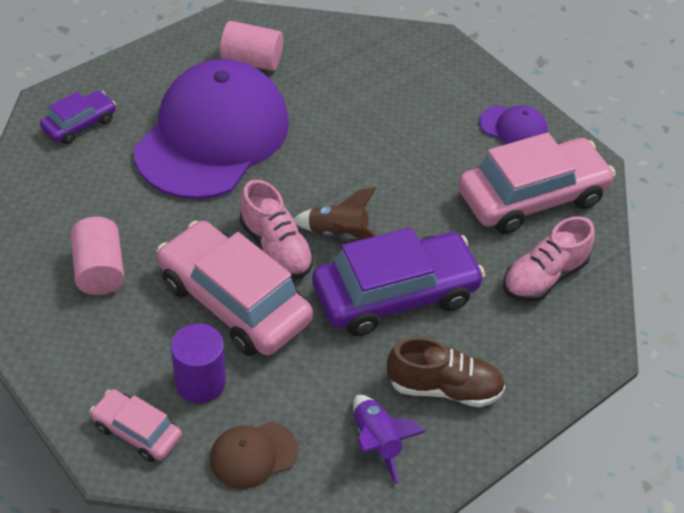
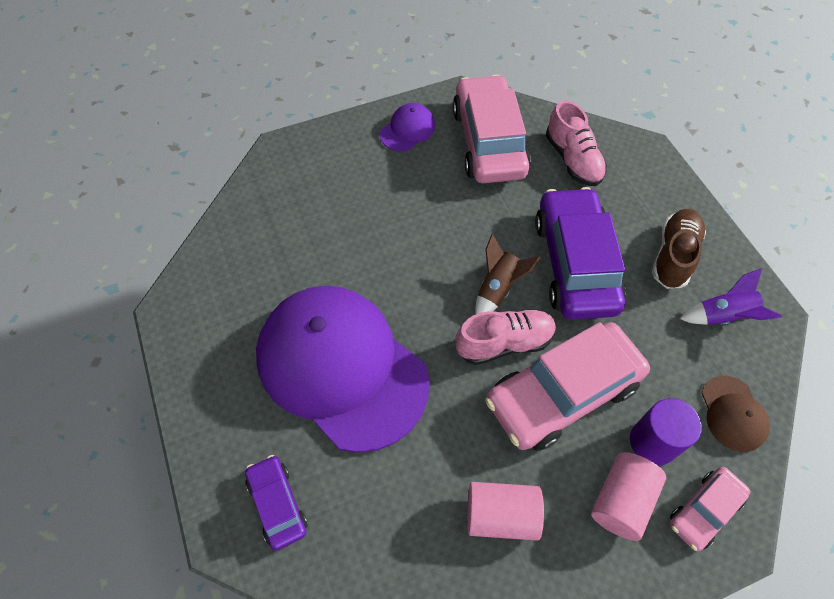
camera: 70 degrees left, 10 degrees up
(252, 61) = (244, 307): pink cylinder -> pink cylinder (621, 501)

